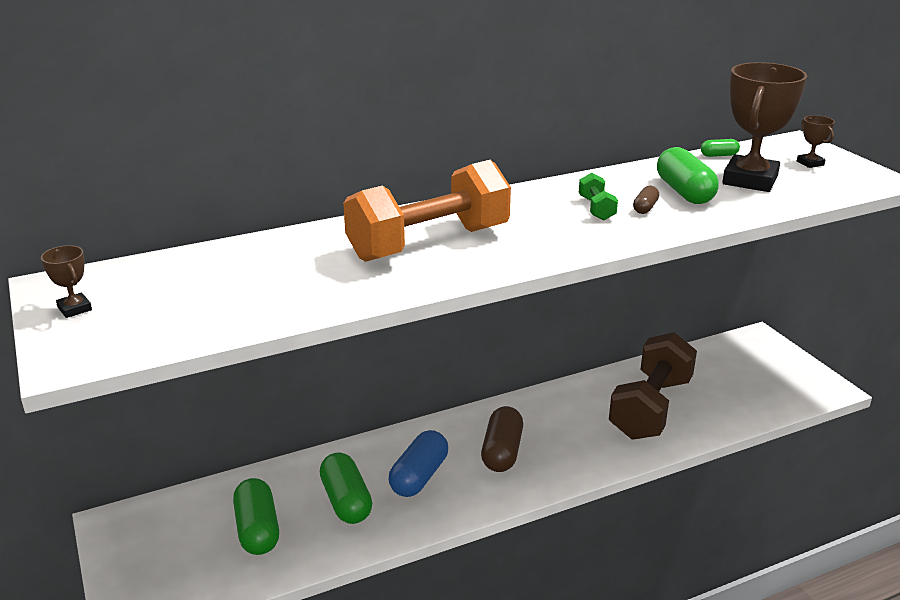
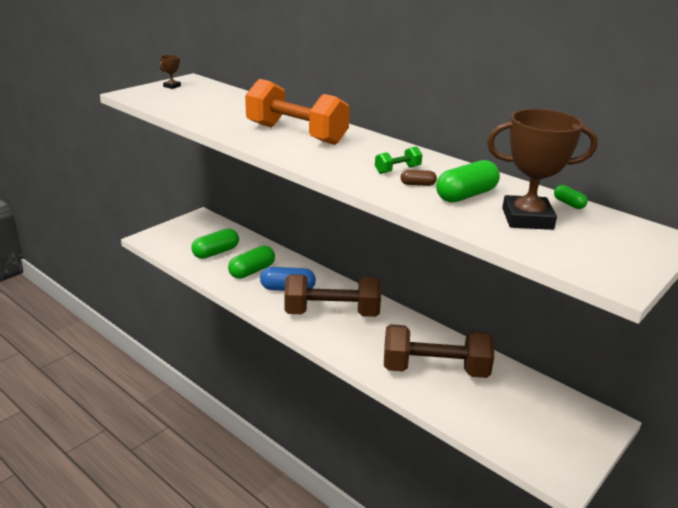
camera: 65 degrees right, 0 degrees up
(502, 452) = (332, 313): brown capsule -> brown dumbbell
(810, 163) = (611, 244): brown trophy -> none

